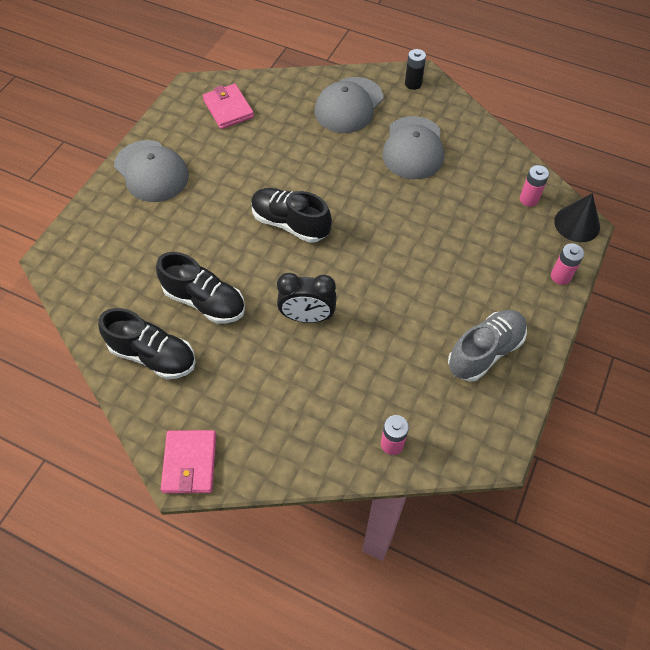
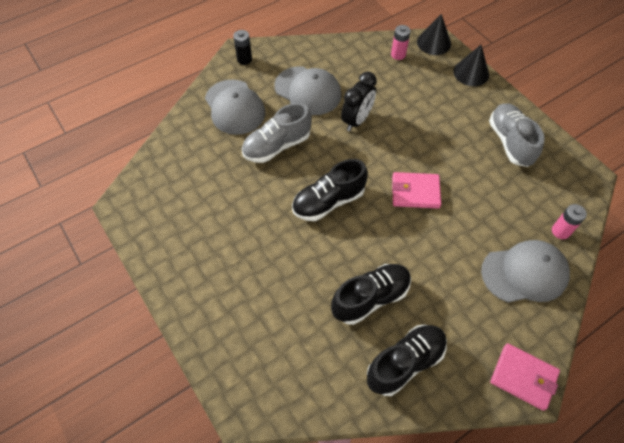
camera: 60 degrees left, 0 degrees up
(151, 171) = (198, 279): grey cap -> grey cap (524, 273)
(228, 109) = (171, 188): pink wallet -> pink wallet (415, 192)
(307, 317) = (426, 232): black clock -> black clock (357, 120)
(327, 156) = (277, 146): none -> grey shoe
(560, 276) = (471, 73): pink battery -> black cone

